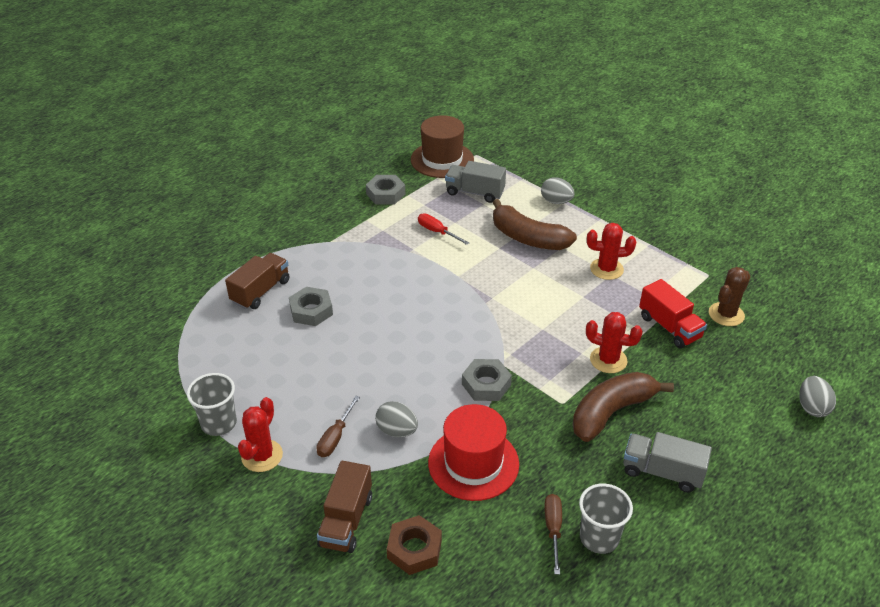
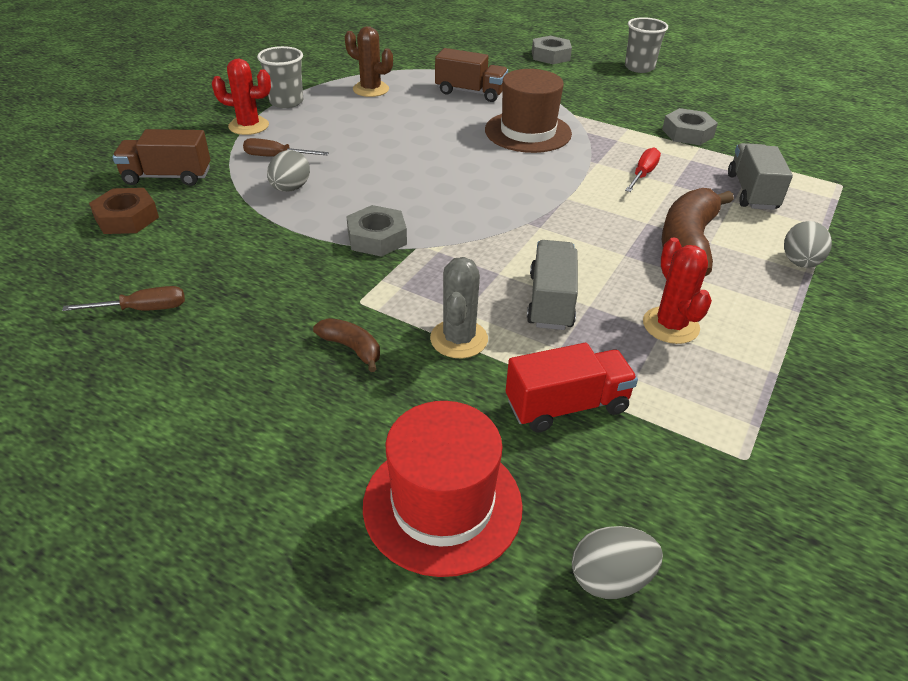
camera: 75 degrees right, 0 degrees up
(311, 311) = (455, 120): grey nut -> grey nut (550, 56)
(442, 160) = (799, 161): brown hat -> brown hat (528, 132)
(473, 463) = (246, 242): red hat -> red hat (442, 505)
(599, 537) = (124, 349): grey cup -> grey cup (639, 67)
(608, 360) = (459, 339): red cactus -> grey cactus
(611, 412) = (352, 348): brown banana -> brown banana, size x0.49
(662, 472) = (239, 407): grey truck -> grey truck (550, 301)
(669, 327) = (566, 406): red truck -> red truck turned 150 degrees counterclockwise
(726, 314) = (643, 487): brown cactus -> brown cactus (371, 89)
(812, 407) = (424, 635): grey egg -> grey egg (610, 579)

